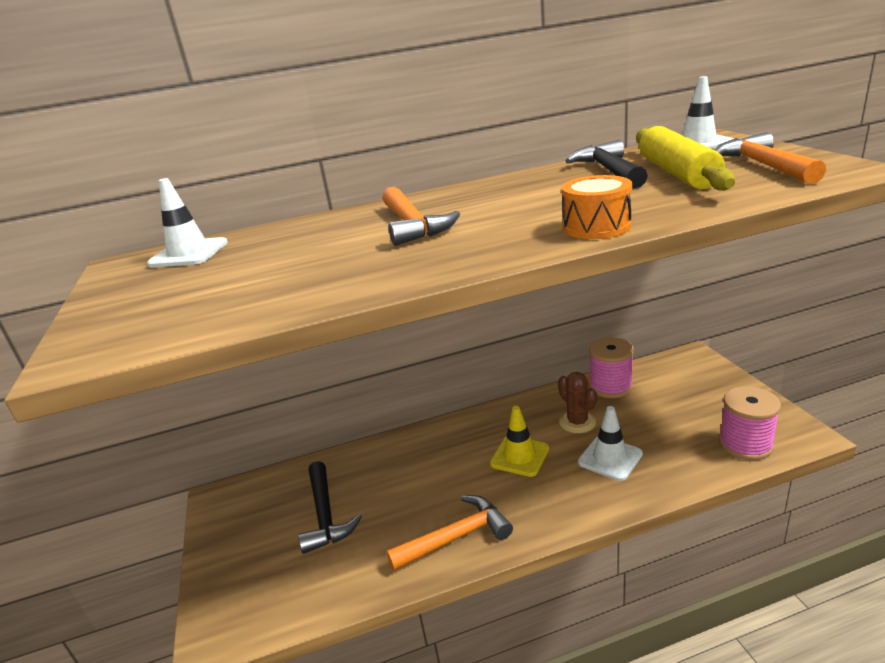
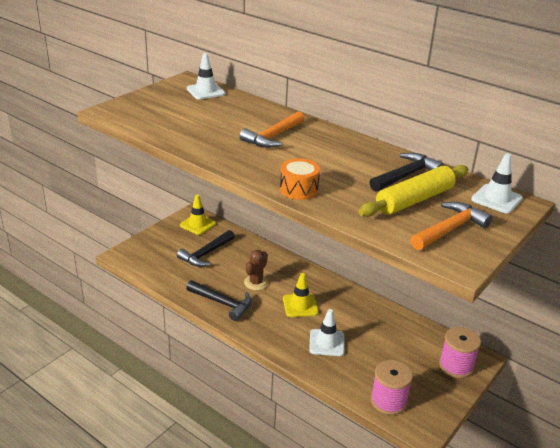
camera: 50 degrees right, 5 degrees up
(247, 499) = (198, 224): none -> yellow traffic cone
(456, 537) = (222, 303): orange hammer -> black hammer
(577, 422) = (351, 320): brown cactus -> brown cactus (256, 283)
(610, 386) = (402, 325): pink spool -> pink spool (456, 366)

